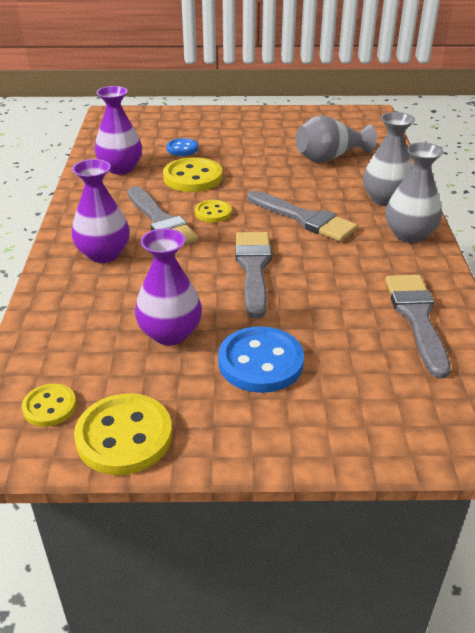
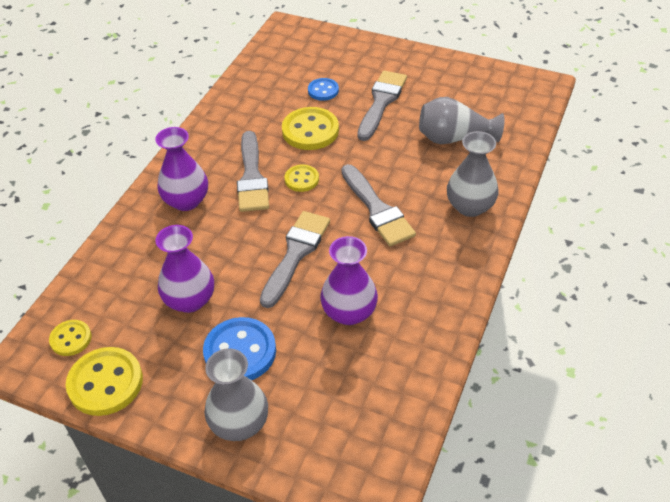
camera: 25 degrees right, 10 degrees up
(120, 168) = (255, 102): purple vase -> purple vase (349, 312)
(409, 234) = (460, 257): grey vase -> grey vase (239, 424)
(417, 318) = (396, 351): grey brush -> grey brush (381, 102)

